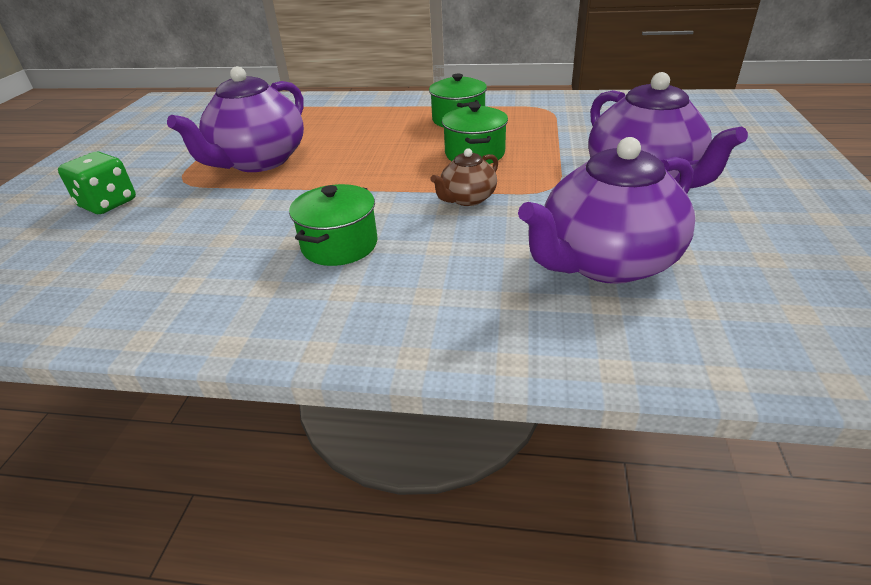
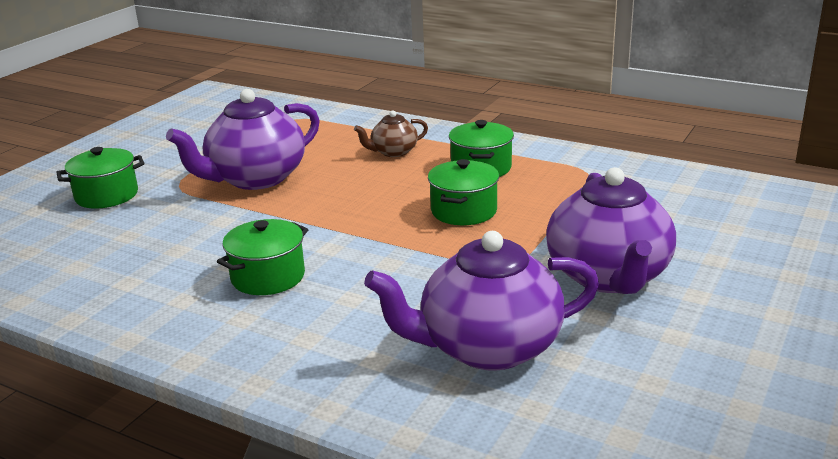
camera: 20 degrees right, 10 degrees down
(108, 203) = (106, 195): green dice -> green pot
(467, 199) = (415, 257): brown teapot -> brown teapot (393, 152)

